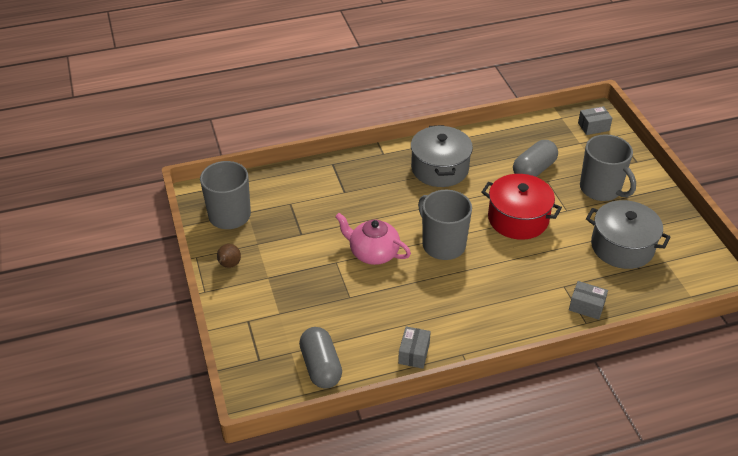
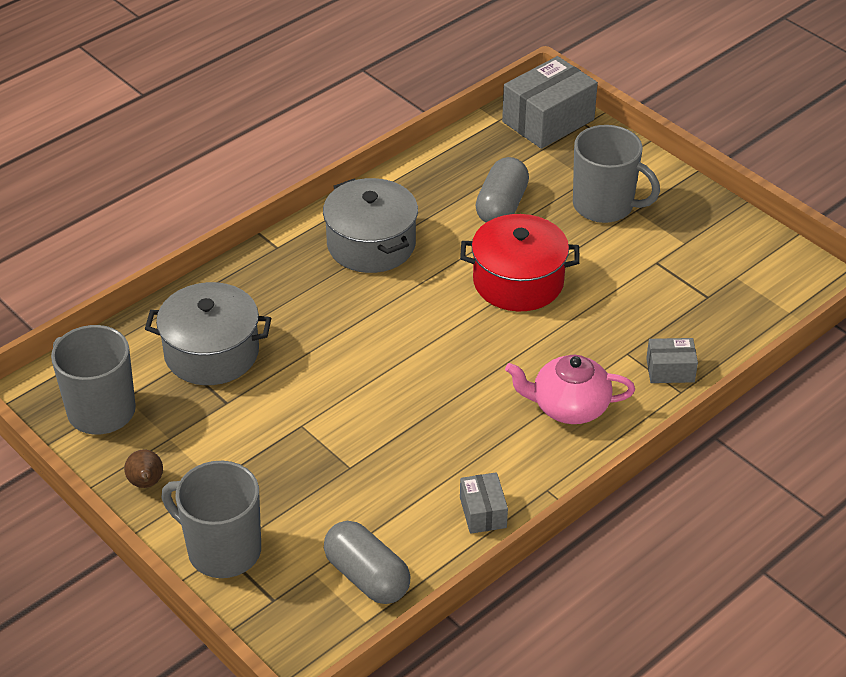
camera: 25 degrees left, 0 degrees up
(373, 253) = (347, 394): pink teapot -> pink teapot (568, 406)
(442, 244) = (437, 351): grey mug -> grey mug (222, 550)
(593, 127) = (548, 121): grey box -> grey box, size x1.93
(622, 247) = (672, 275): grey pot -> grey pot (211, 353)

